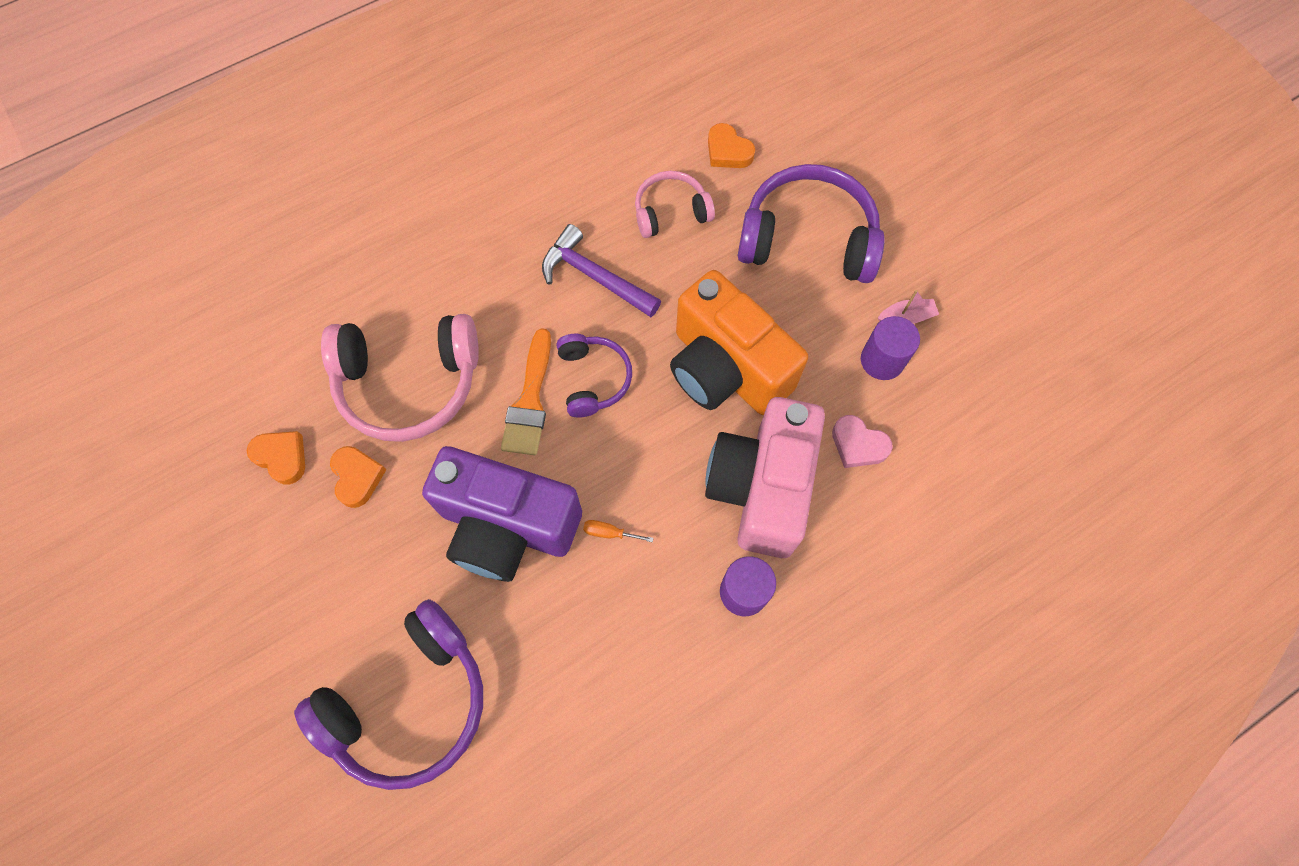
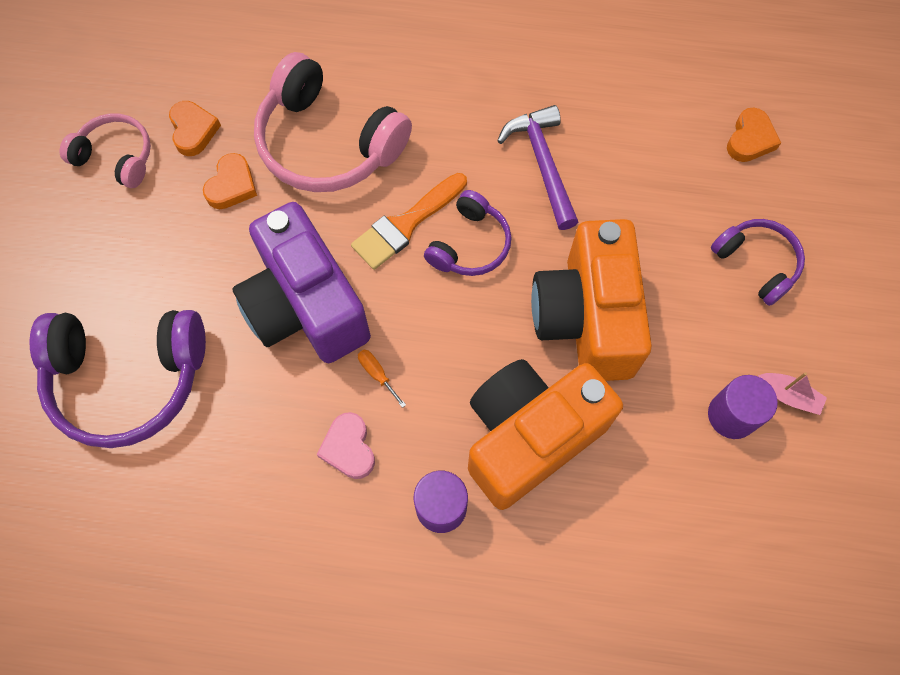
camera: 40 degrees right, 0 degrees up
(671, 212) = (653, 156): pink headphones -> pink headphones (116, 157)
(728, 151) = (750, 139): orange heart -> orange heart turned 150 degrees counterclockwise
(761, 488) = (529, 437): pink camera -> orange camera
(808, 239) = (756, 263): purple headphones -> purple headphones, size x0.56
(858, 445) = (645, 468): pink heart -> pink heart (349, 448)

